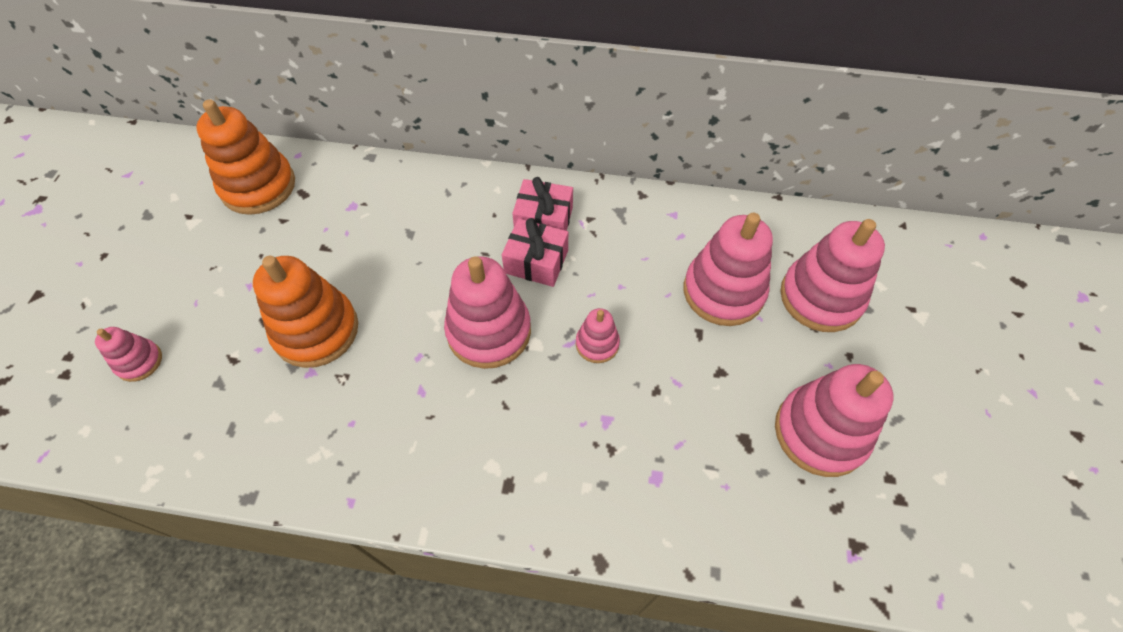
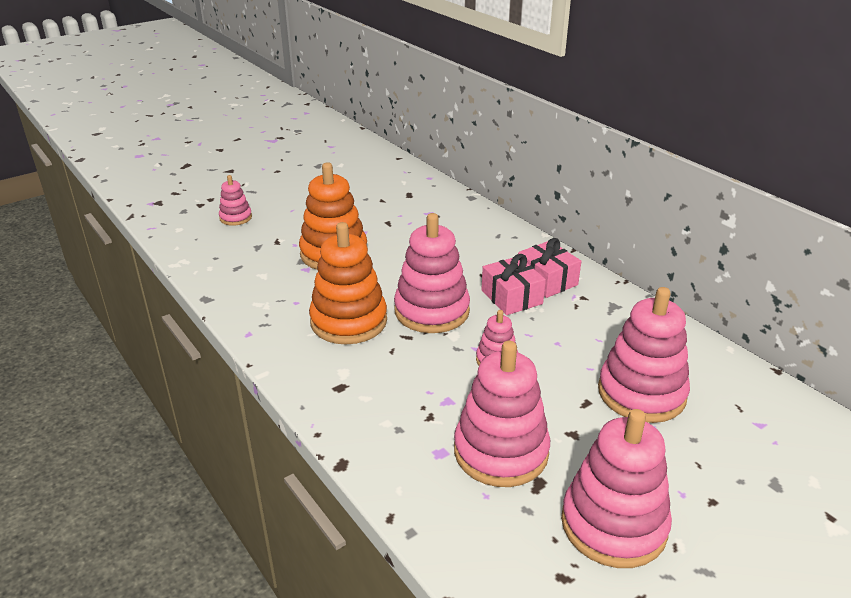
camera: 45 degrees right, 25 degrees down
(258, 186) = (389, 180): orange stacking toy -> orange stacking toy (349, 321)
(821, 297) = (734, 450): pink stacking toy -> pink stacking toy (501, 452)

